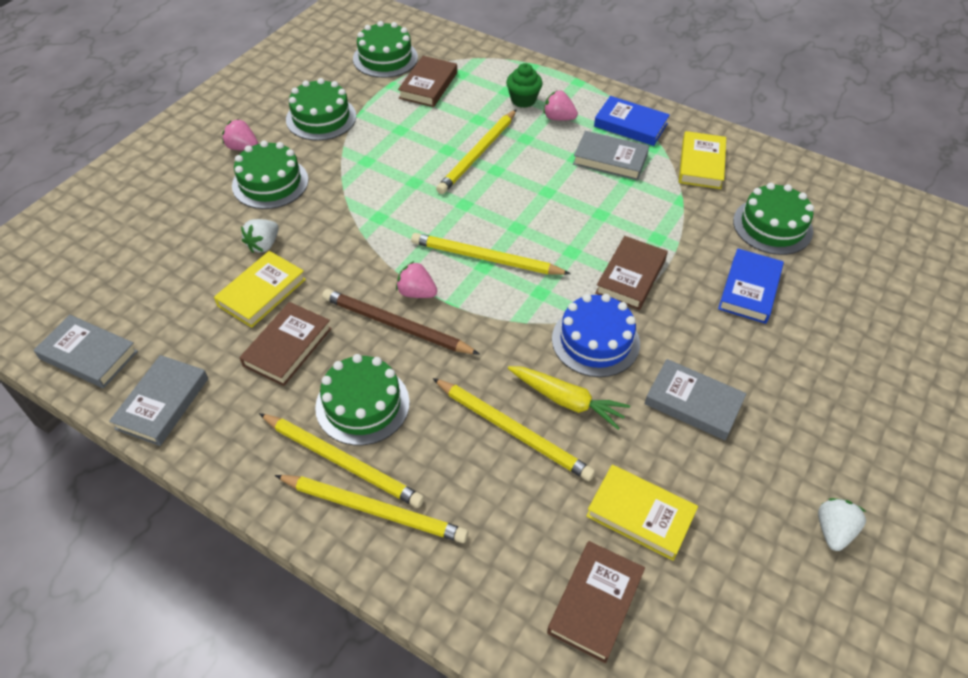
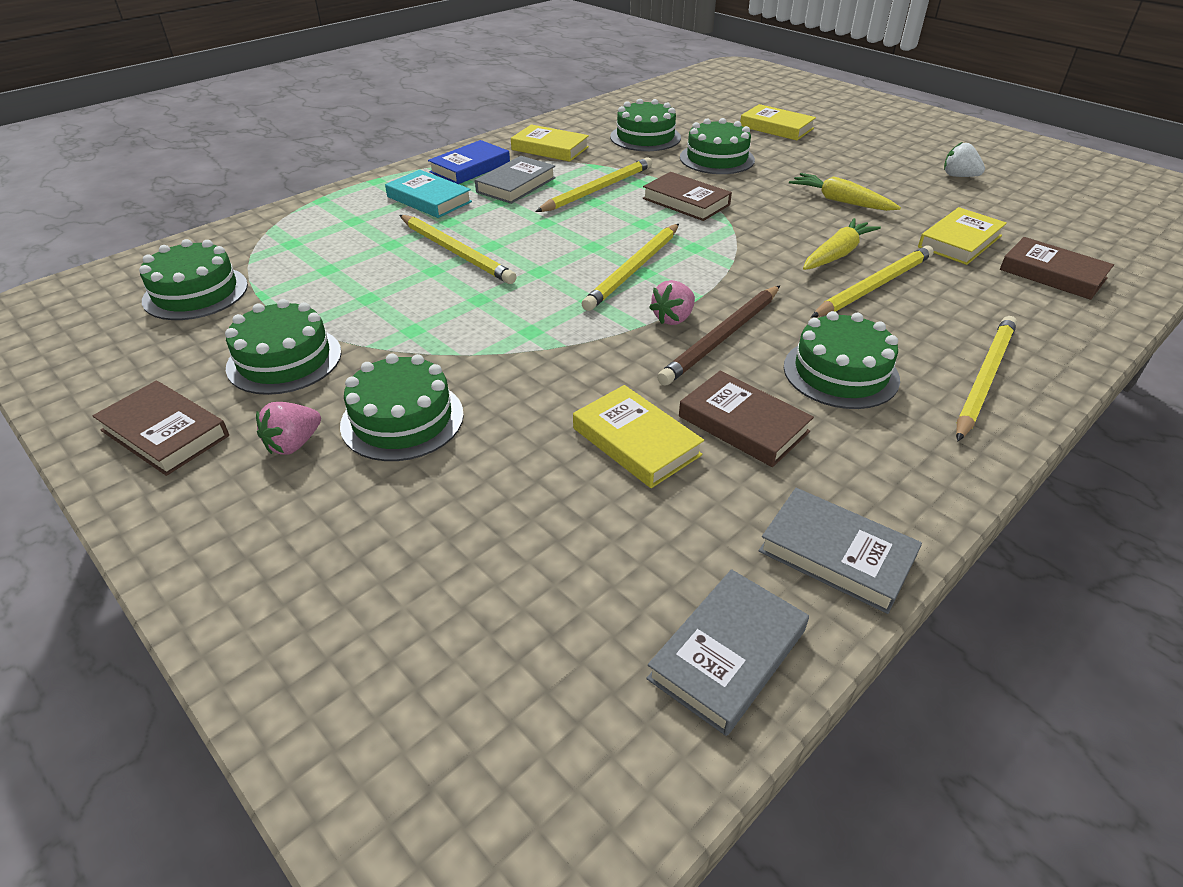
camera: 75 degrees left, 10 degrees down
(263, 245) = (539, 434): white strawberry -> none
(342, 461) = (923, 394): yellow pencil -> yellow pencil (598, 189)
(428, 85) = (293, 268): brown book -> brown book (165, 433)
(523, 100) = (380, 213): green cupcake -> none
(558, 118) = (429, 199): pink strawberry -> turquoise book
(595, 341) = (764, 230): blue cake -> none
(693, 403) = (840, 201): grey book -> yellow carrot
(749, 289) = (717, 158): blue book -> green cake
(878, 336) = (776, 127): none -> yellow book

